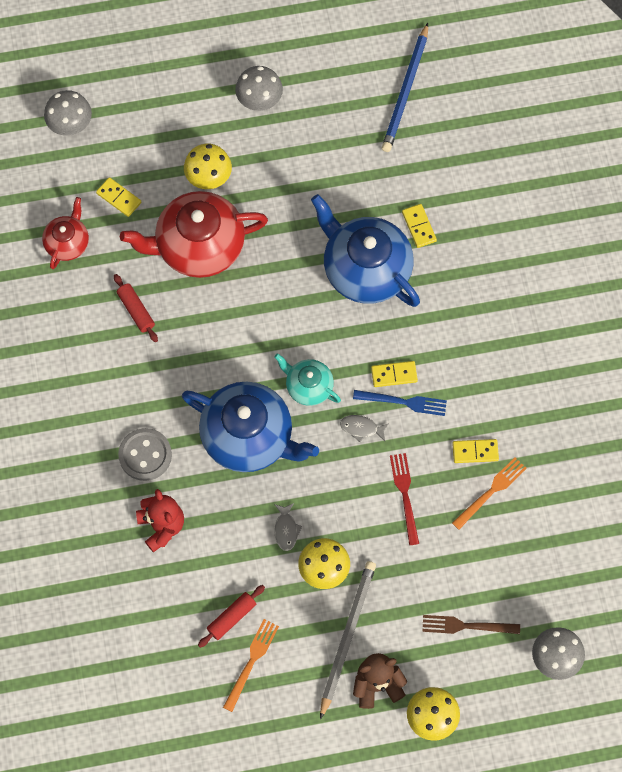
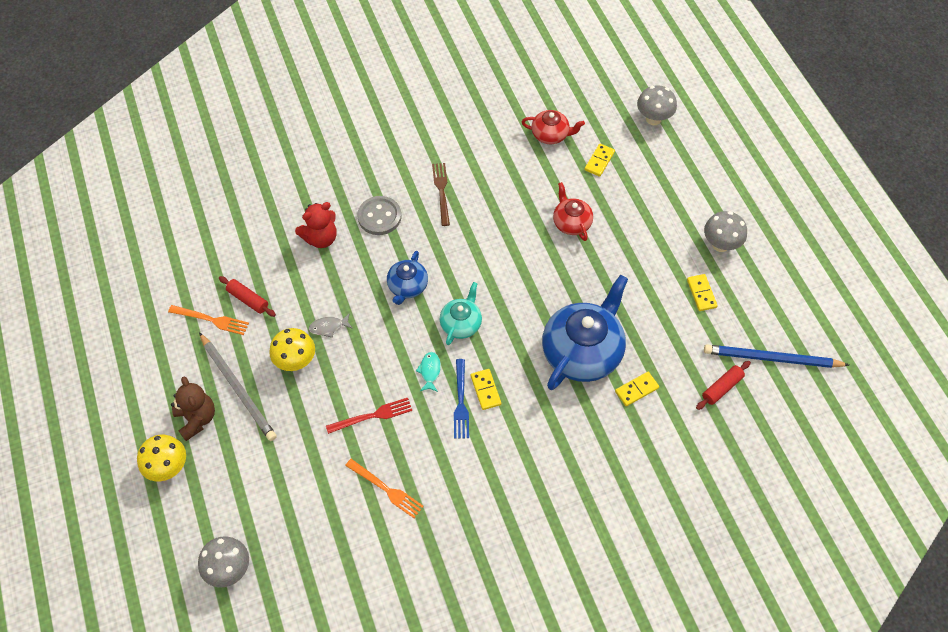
camera: 80 degrees right, 10 degrees down
(136, 310) = (503, 189): red rolling pin -> red rolling pin (722, 388)
(199, 246) = (571, 223): red teapot -> red teapot, size x0.52
(209, 178) = (635, 220): yellow mushroom -> none
(249, 436) = (407, 286): blue teapot -> blue teapot, size x0.52
(347, 636) = (238, 388): grey pencil -> grey pencil turned 45 degrees clockwise
(361, 428) = (430, 371): grey fish -> turquoise fish
(465, 626) = (255, 485): brown fork -> brown fork (441, 191)
(475, 452) = (423, 470): yellow domino -> yellow domino (701, 293)

